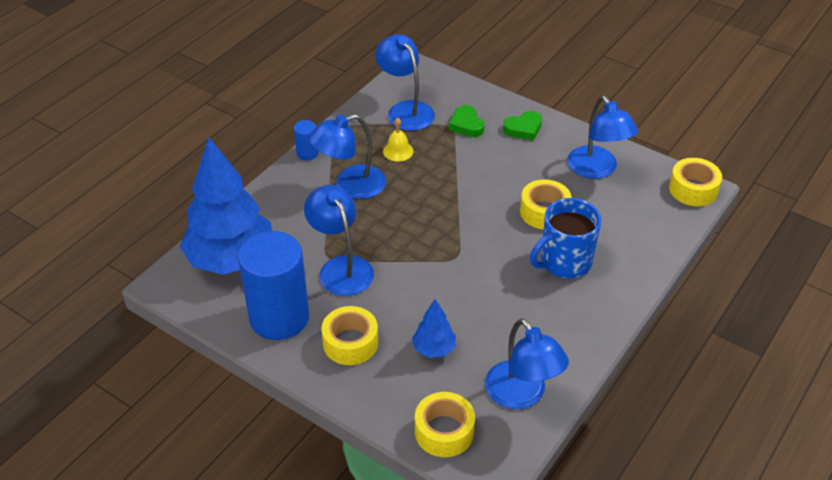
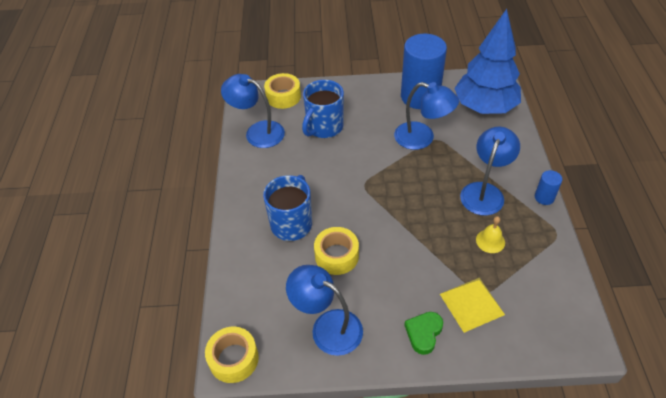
camera: 145 degrees right, 5 degrees up
(350, 343) = (370, 106): yellow tape -> none
(405, 110) = (533, 286): blue lamp -> none
(434, 349) = (324, 127): blue tree -> blue mug
(466, 125) = (471, 304): green heart -> yellow pyramid

